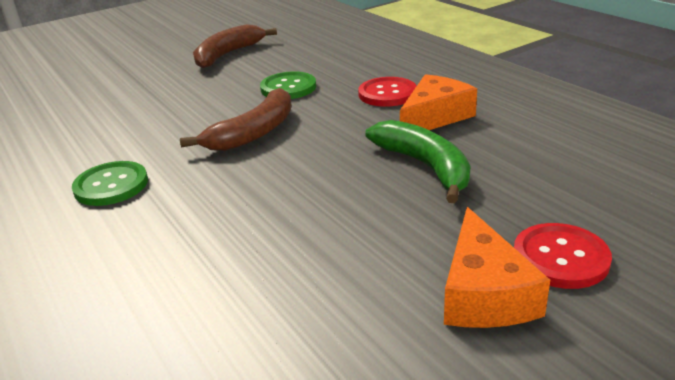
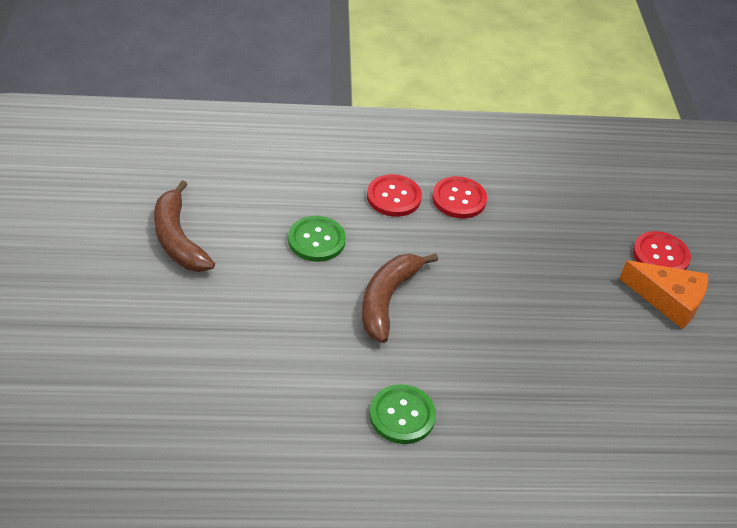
camera: 65 degrees left, 15 degrees up
(254, 133) = (387, 299): brown banana -> brown banana turned 135 degrees counterclockwise
(426, 167) = (525, 245): green banana -> none
(434, 117) = (459, 199): orange cheese -> red button

